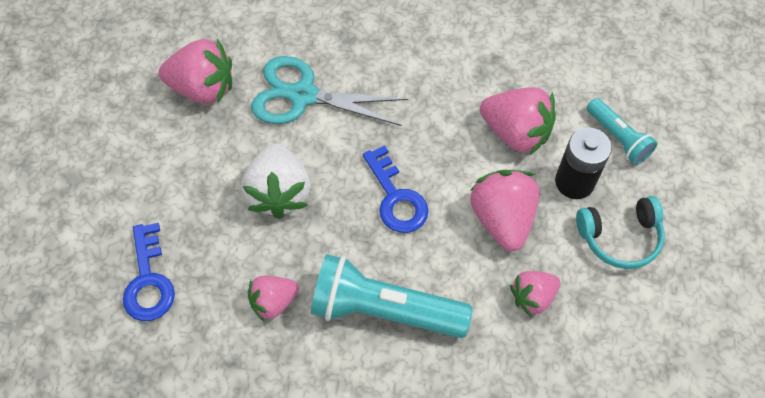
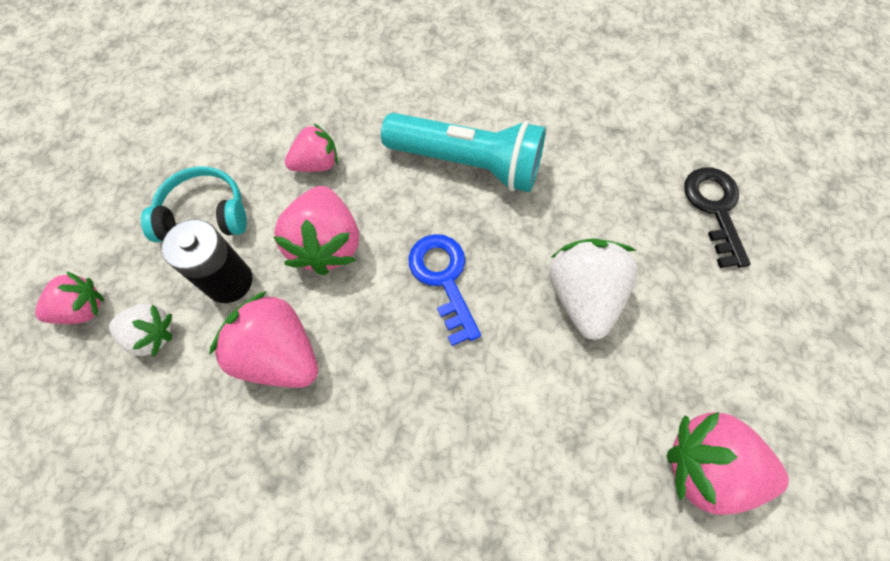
camera: 175 degrees left, 5 degrees up
(148, 281) = (714, 208): blue key -> black key
(273, 302) = (579, 178): pink strawberry -> pink strawberry (82, 309)
(303, 95) = (559, 440): turquoise scissors -> none
(618, 138) = (151, 335): turquoise flashlight -> white strawberry

